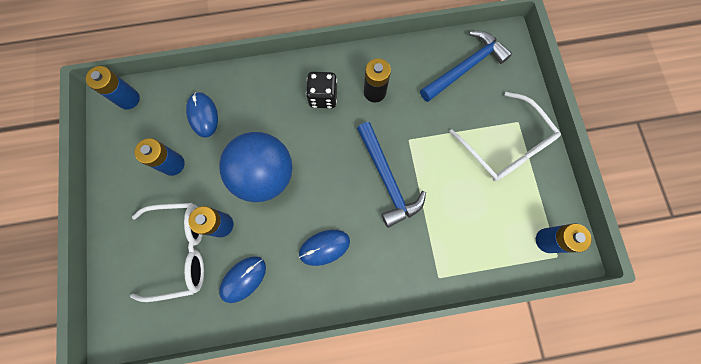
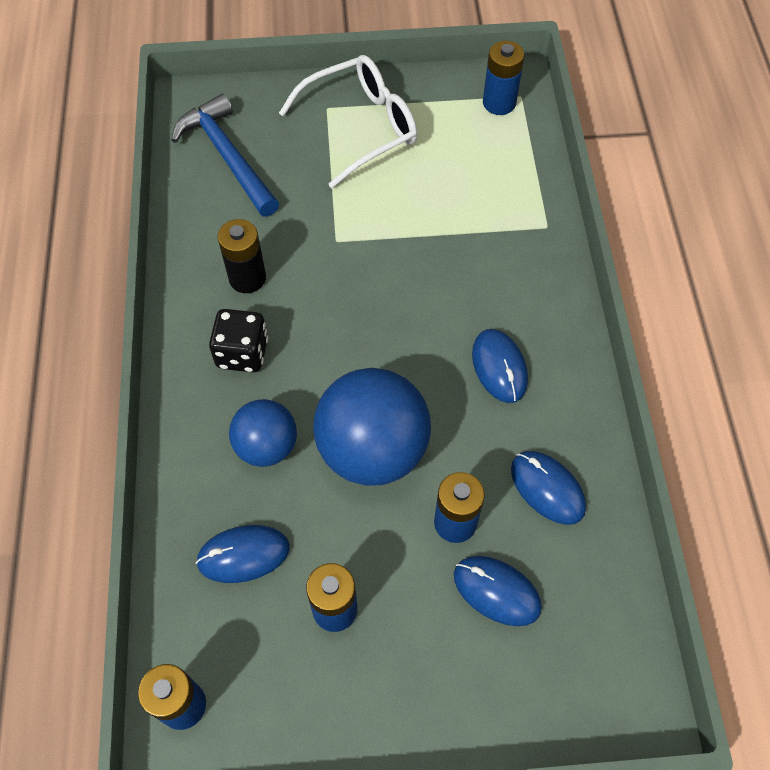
camera: 85 degrees left, 15 degrees down
(181, 250) = (496, 591): white glasses -> blue mouse
(265, 118) = (266, 446): none -> blue ball
(387, 179) = (397, 274): blue hammer -> none

